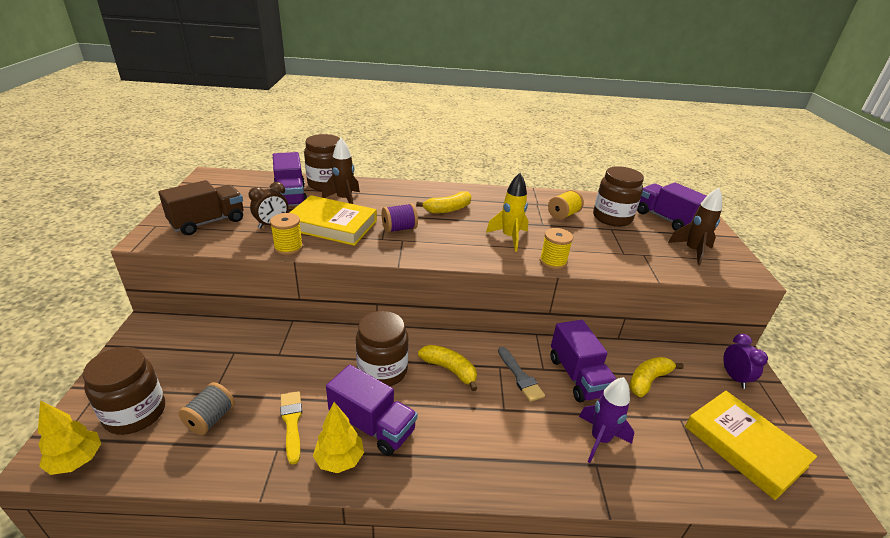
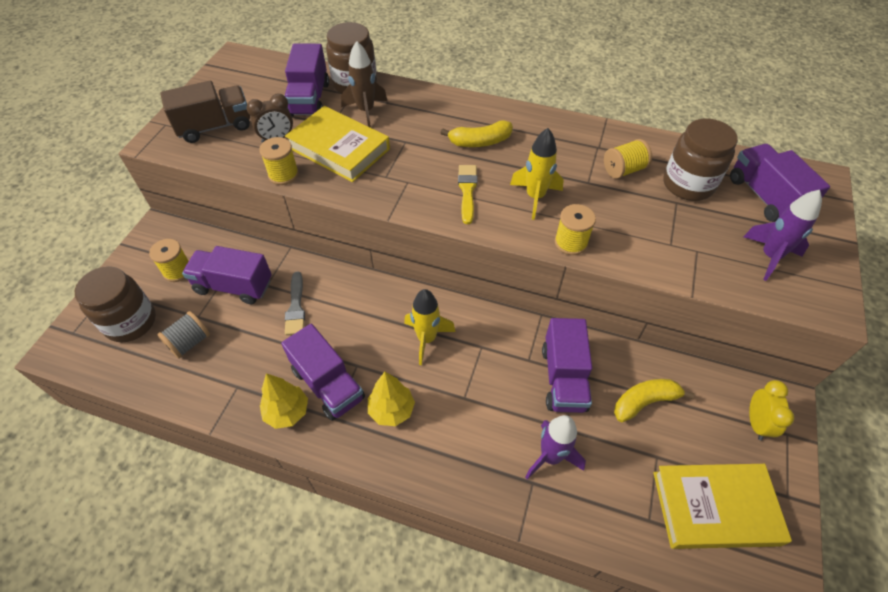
camera: 20 degrees right, 20 degrees up
(77, 461) = (79, 358): yellow tree -> yellow tree (391, 410)
(178, 358) = (177, 271): none -> yellow spool
(244, 361) = (233, 286): none -> purple truck
(292, 422) = (257, 363): yellow brush -> yellow brush (467, 191)
(382, 371) = (358, 325): brown jar -> none
(399, 229) = (410, 164): purple spool -> none
(449, 369) = (426, 339): yellow banana -> yellow rocket
(520, 376) = (498, 364): grey brush -> grey brush (296, 307)
(692, 251) = (769, 257): brown rocket -> purple rocket
(734, 377) = (756, 423): purple clock -> yellow clock
(744, 446) = (715, 507): yellow book -> yellow book turned 75 degrees counterclockwise

